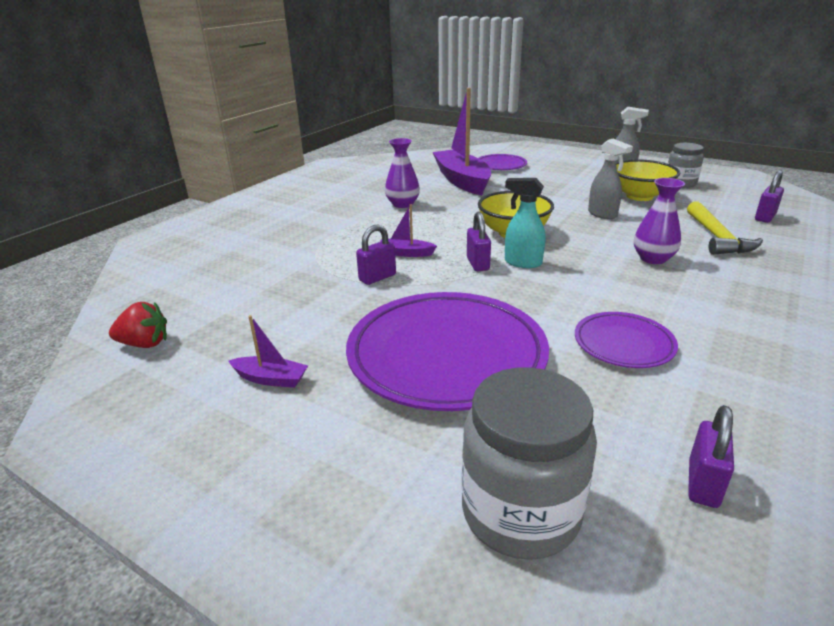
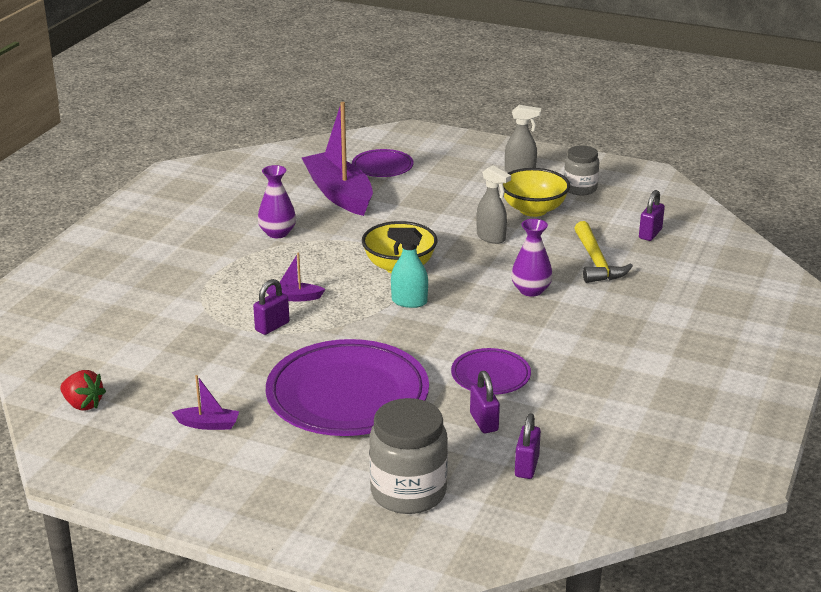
camera: 10 degrees left, 0 degrees up
(145, 344) = (83, 404): red strawberry -> red strawberry turned 45 degrees clockwise
(477, 264) = (366, 305): purple padlock -> purple padlock (484, 422)

